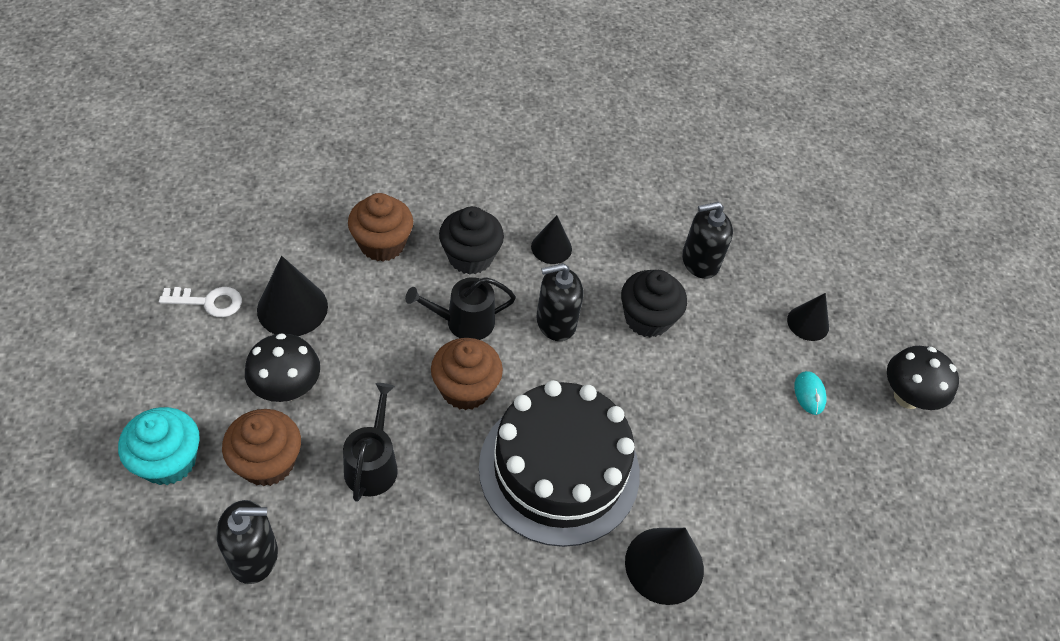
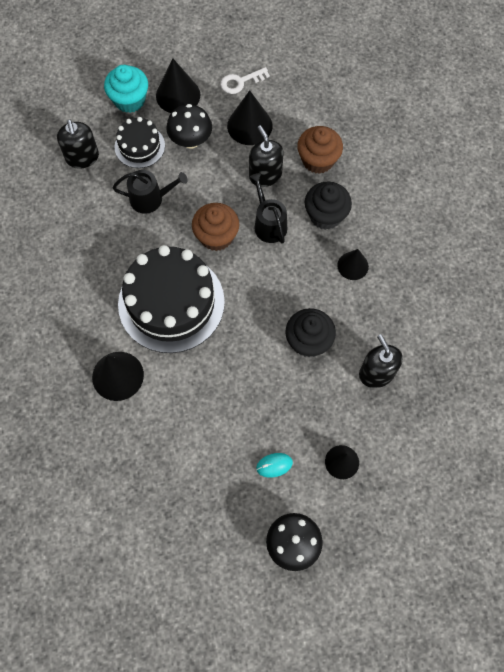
camera: 85 degrees right, 15 degrees up
(192, 389) = (178, 95): none -> black cone
(208, 302) = (240, 82): white key -> white key turned 75 degrees clockwise
(267, 462) = (139, 146): brown cupcake -> black cake
(556, 322) = (286, 280): black soap dispenser -> black soap dispenser (265, 175)

